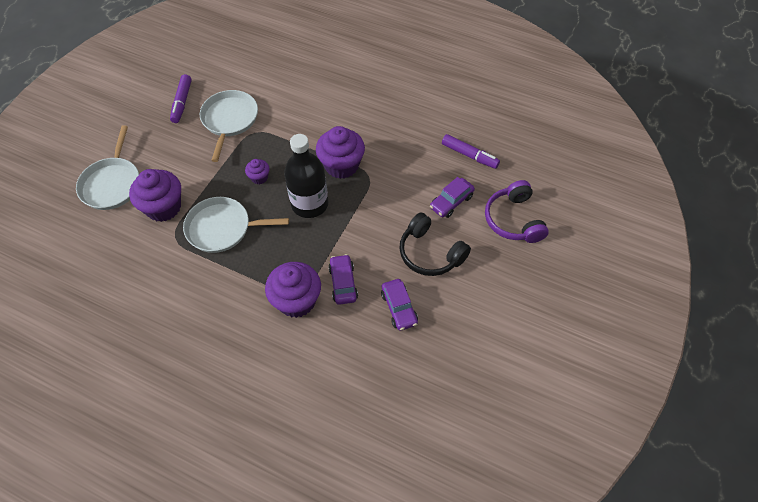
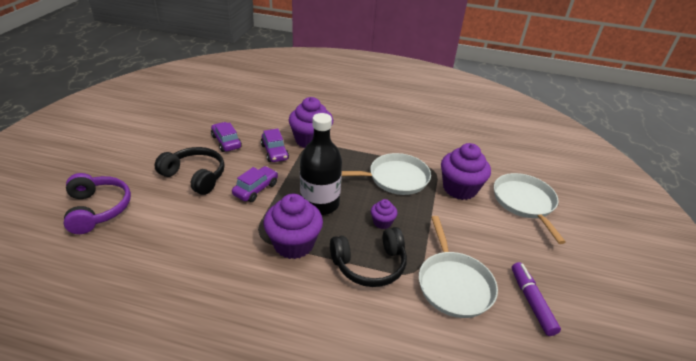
camera: 165 degrees right, 20 degrees down
(286, 141) = (369, 265): none -> black headphones
(451, 202) = (165, 219): purple car -> purple car (256, 189)
(469, 155) = (128, 273): purple marker -> none

